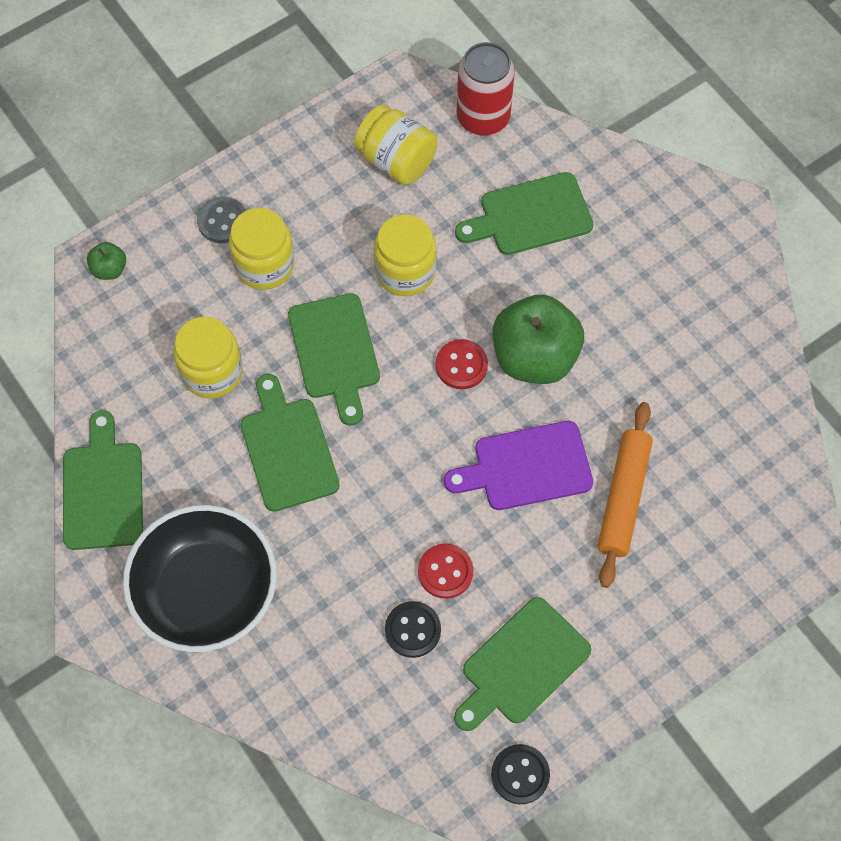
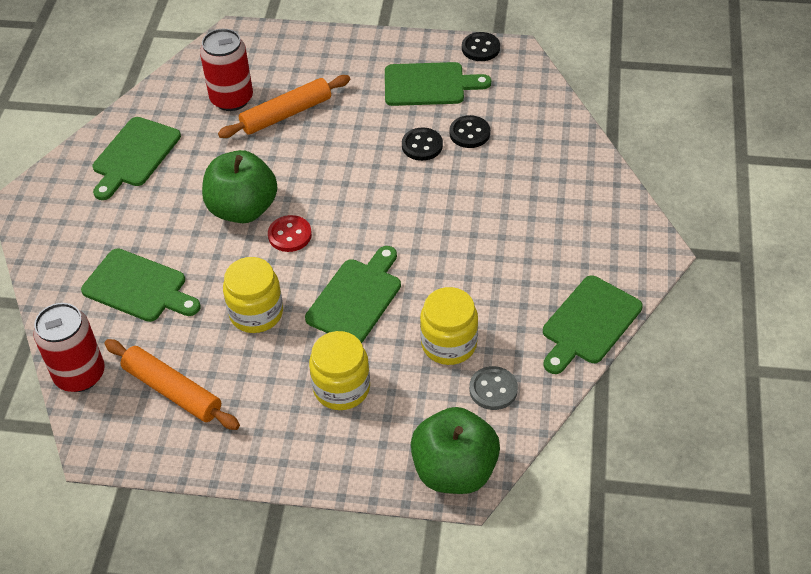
camera: 135 degrees left, 15 degrees down
(109, 269) = (454, 470): green apple -> green apple, size x2.27
(206, 591) = (571, 225): black bowl -> none
(222, 221) = (338, 443): grey button -> grey button (493, 389)
(287, 449) = (446, 264): green cutting board -> green cutting board (134, 155)
(396, 161) = (172, 391): yellow jar -> orange rolling pin
(445, 572) = (422, 145): red button -> black button
(526, 467) = (318, 161): purple cutting board -> none
(699, 471) = (231, 99): none -> red can

